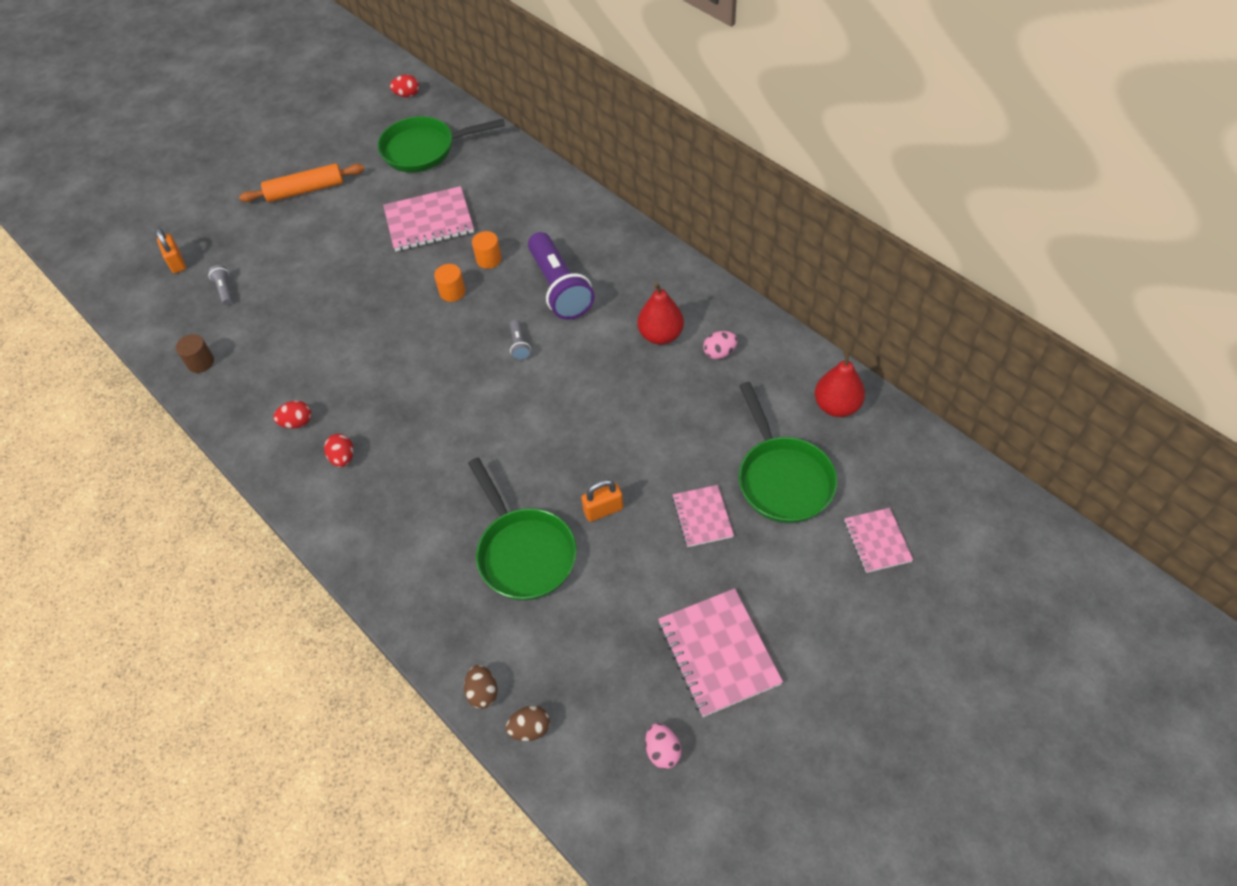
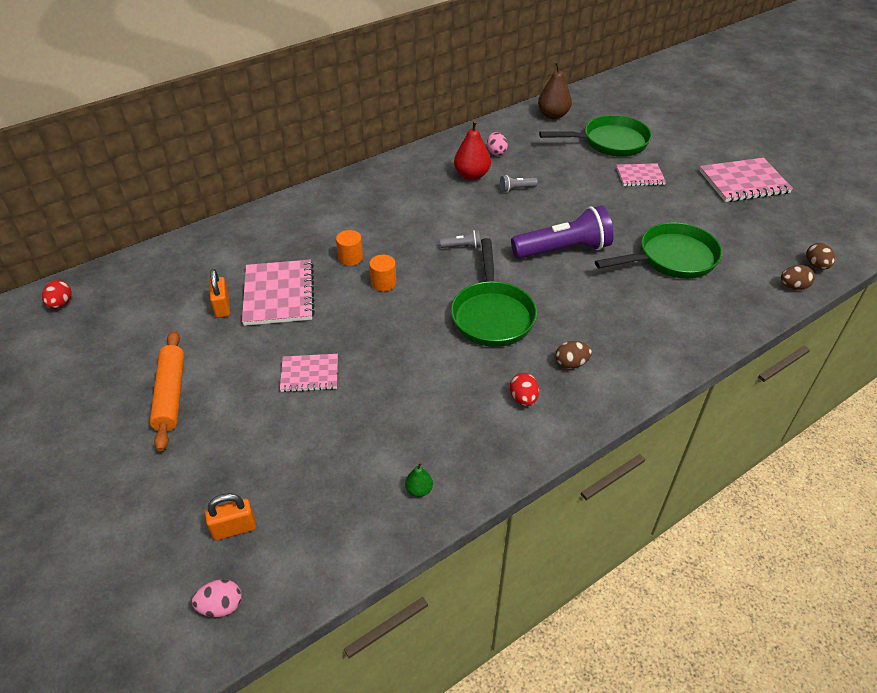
camera: 85 degrees left, 10 degrees down
(200, 362) = (419, 490): brown cylinder -> green pear
(224, 289) = (307, 471): grey flashlight -> grey flashlight (516, 189)
(343, 458) = (571, 363): red egg -> brown egg
(424, 150) = (165, 293): green pan -> green pan (492, 315)
(559, 288) = (403, 220): purple flashlight -> purple flashlight (563, 250)
(603, 510) = (633, 217): orange padlock -> orange padlock (222, 307)
(662, 751) = (817, 211): pink egg -> pink egg (221, 606)
(836, 406) = (553, 115): red pear -> brown pear
(877, 541) = (658, 117): pink notebook -> pink notebook (309, 374)

